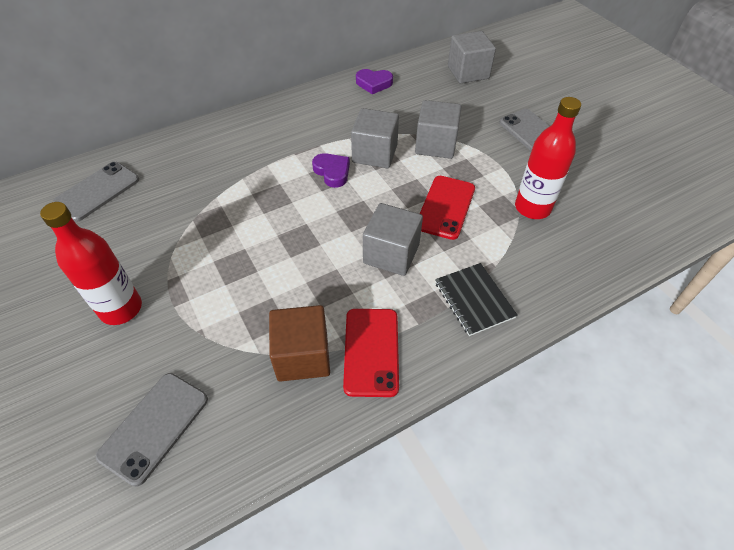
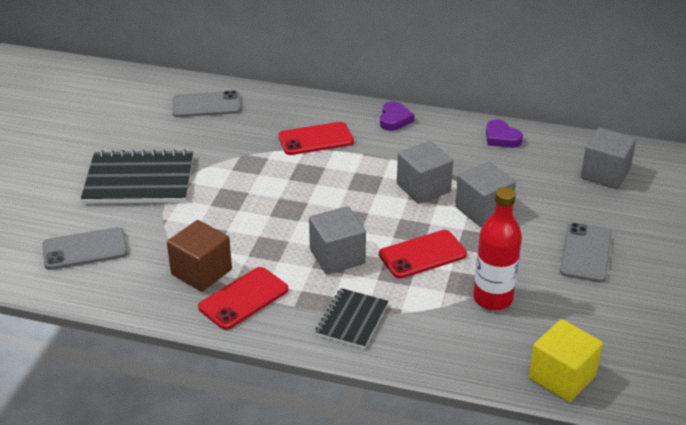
camera: 45 degrees right, 15 degrees down
(121, 309) = (139, 180): red bottle -> black notebook
(240, 164) = (316, 139): none -> red phone
(332, 172) = (372, 182): purple heart -> purple heart (394, 119)
(645, 234) = (562, 377): none -> yellow cube

